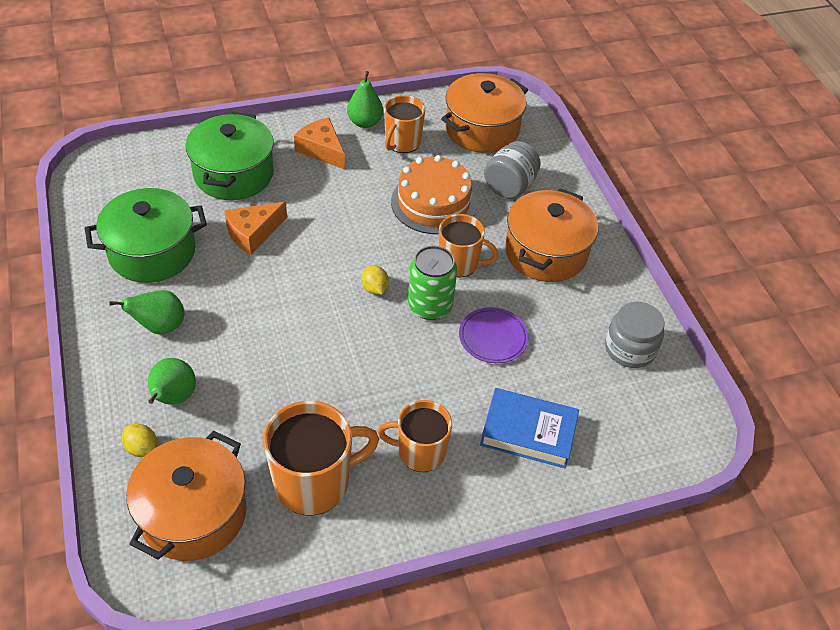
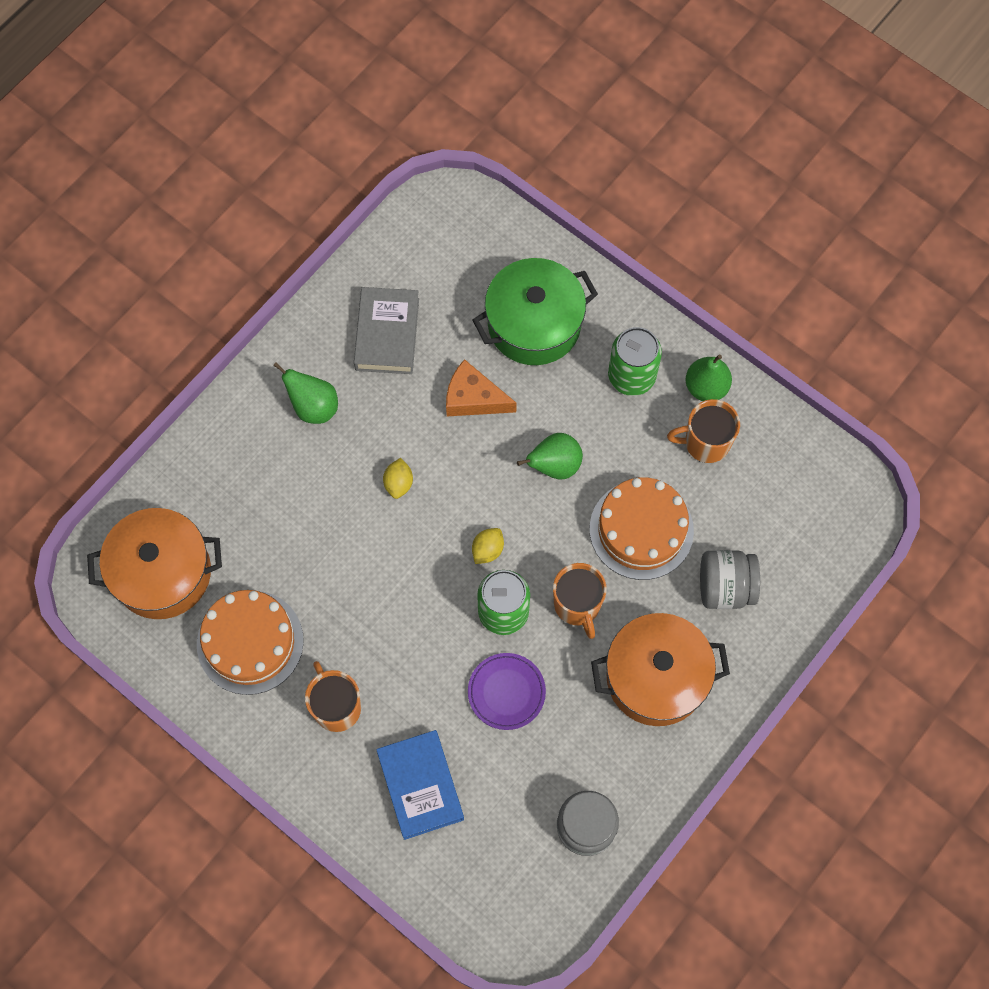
camera: 60 degrees right, 20 degrees up
(142, 448) = (191, 489): yellow lemon -> yellow lemon (398, 483)
(152, 252) = (387, 334): green pot -> grey book
(173, 398) = (252, 475): green pear -> green pear (554, 465)
(314, 482) = (250, 642): orange mug -> orange cake
(321, 150) = (631, 376): orange cheese -> green can
(482, 129) = (792, 507): orange pot -> none

